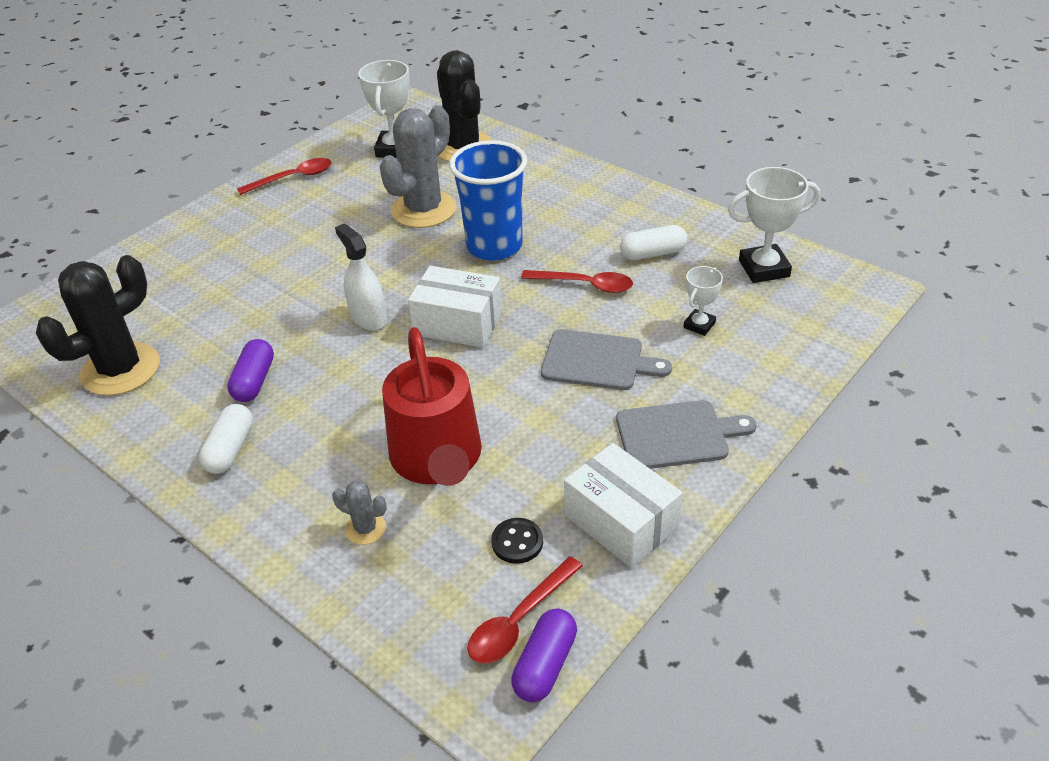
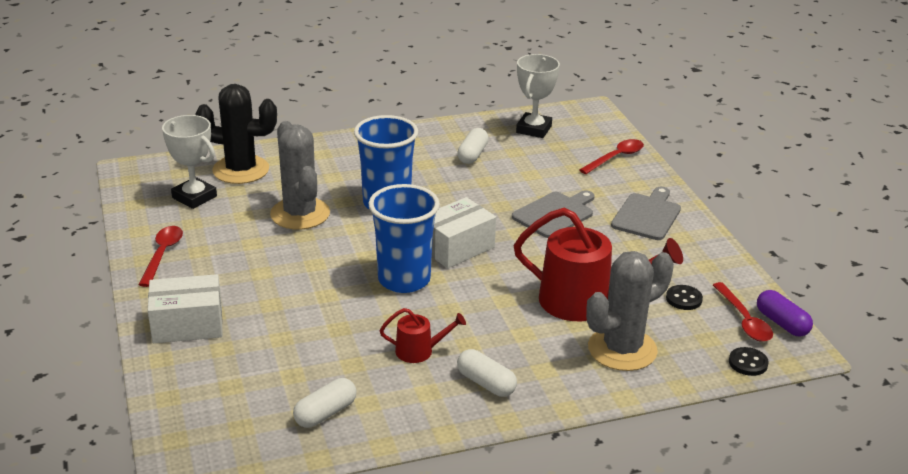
camera: 60 degrees left, 10 degrees down
(121, 369) = (325, 413): black cactus -> white capsule
(254, 381) = (419, 351): purple capsule -> red watering can
(366, 528) = (622, 349): grey cactus -> grey cactus, size x2.26
(368, 317) = (404, 280): white spray bottle -> blue cup
(423, 660) = (748, 363): none -> black button
(585, 285) = (474, 189): red spoon -> red spoon (616, 158)
(621, 522) = (698, 260): white box -> white box (187, 325)
(699, 325) = (561, 170): white trophy -> none

